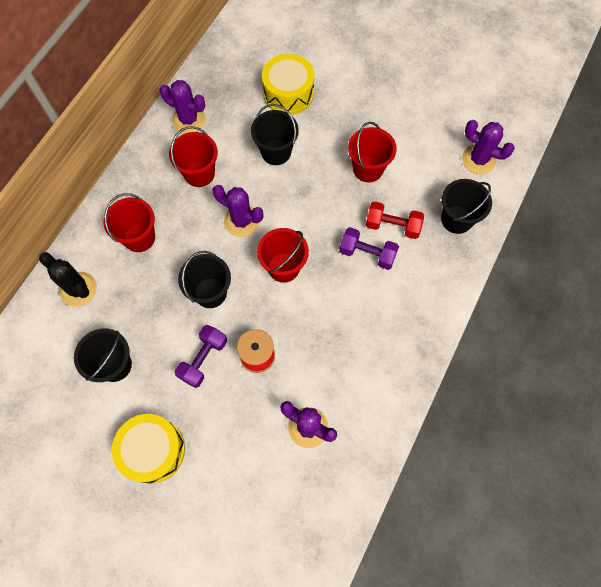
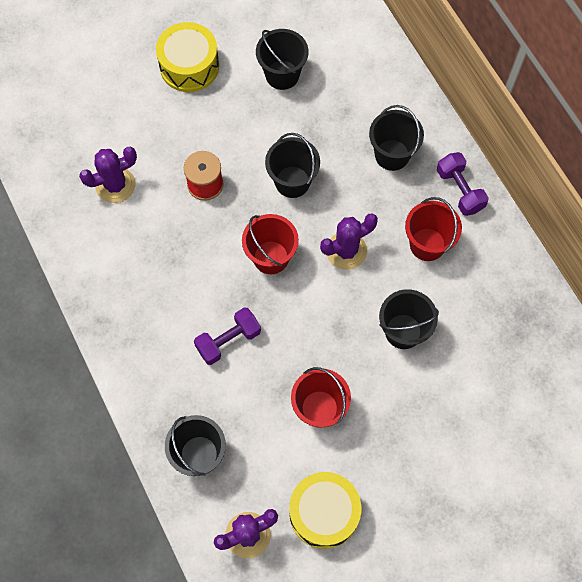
camera: 125 degrees right, 0 degrees up
(78, 289) = (374, 82): black cactus -> none
(139, 237) = (392, 155): red bucket -> black bucket
(188, 120) = (501, 271): purple cactus -> none
(203, 359) = (235, 142): purple dumbbell -> purple dumbbell (459, 190)
(288, 93) = (470, 392): yellow drum -> yellow drum (324, 513)
(392, 226) = (239, 385): red dumbbell -> none

